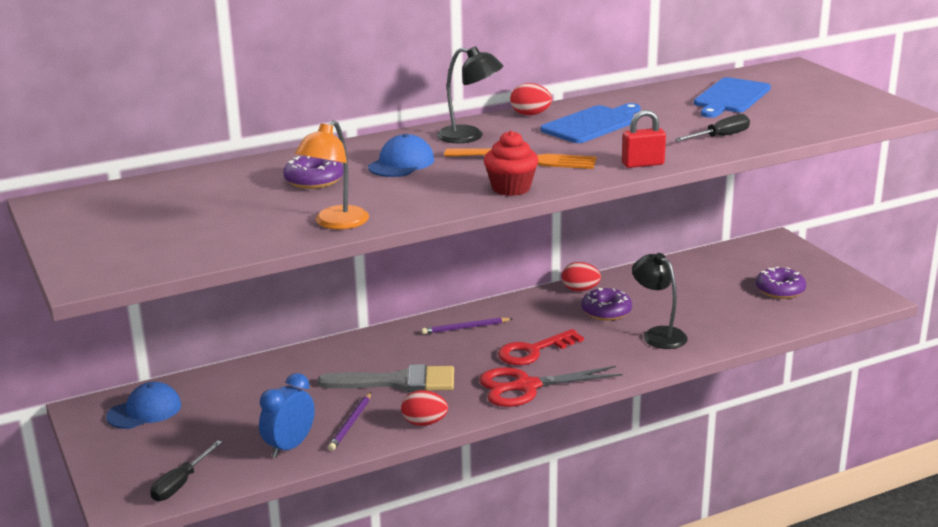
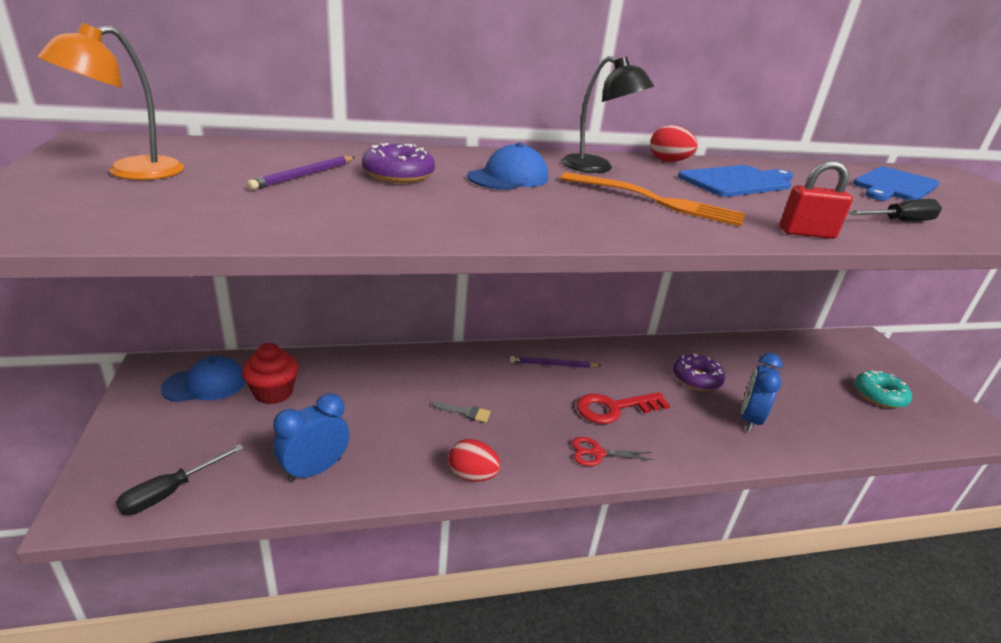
camera: 10 degrees right, 5 degrees up
(335, 223) = (382, 225): orange lamp -> orange lamp (131, 172)
(351, 424) = (394, 455): purple pencil -> purple pencil (304, 175)
(398, 382) = (465, 412): grey brush -> grey brush, size x0.41
(511, 188) = (631, 228): red cupcake -> red cupcake (273, 392)
(526, 387) = (597, 453): red scissors -> red scissors, size x0.52
(580, 290) = (673, 349): red egg -> none
(658, 334) = (749, 419): black lamp -> blue clock
(780, 290) = (879, 395): purple donut -> turquoise donut

